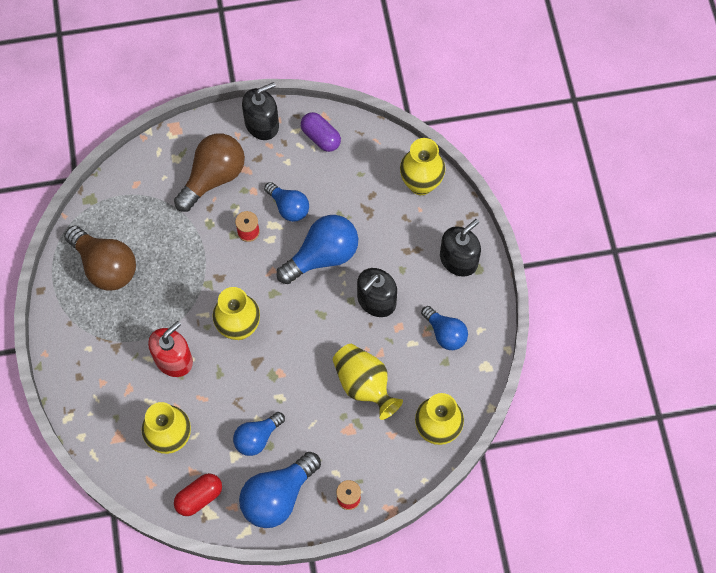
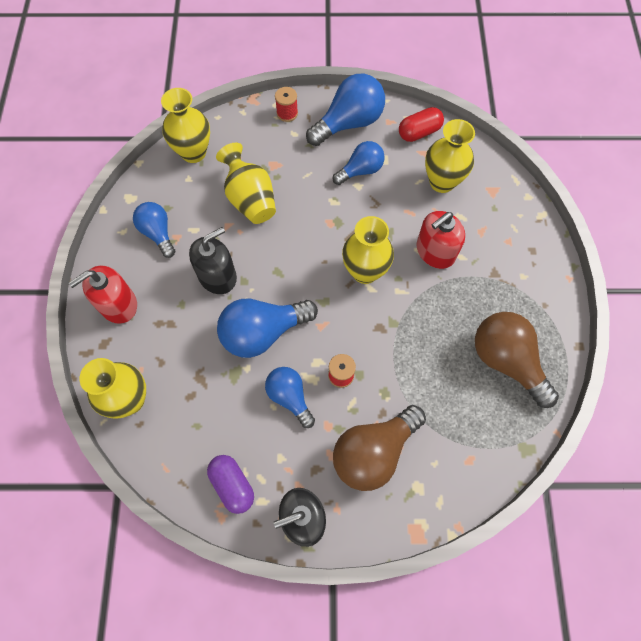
camera: 170 degrees left, 0 degrees up
(458, 259) = (118, 304): black soap dispenser -> red soap dispenser

